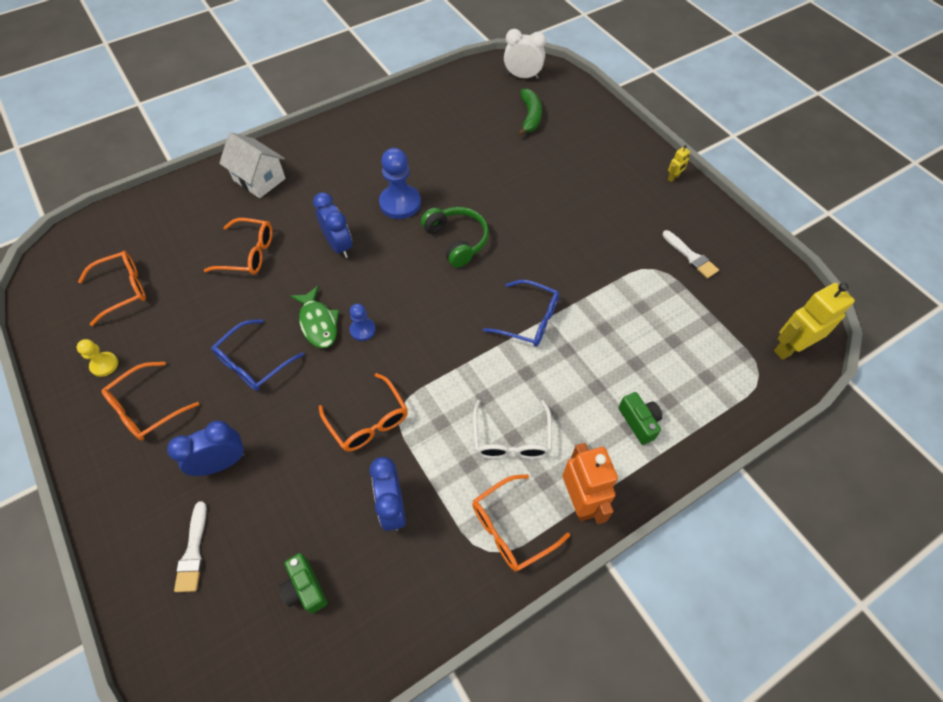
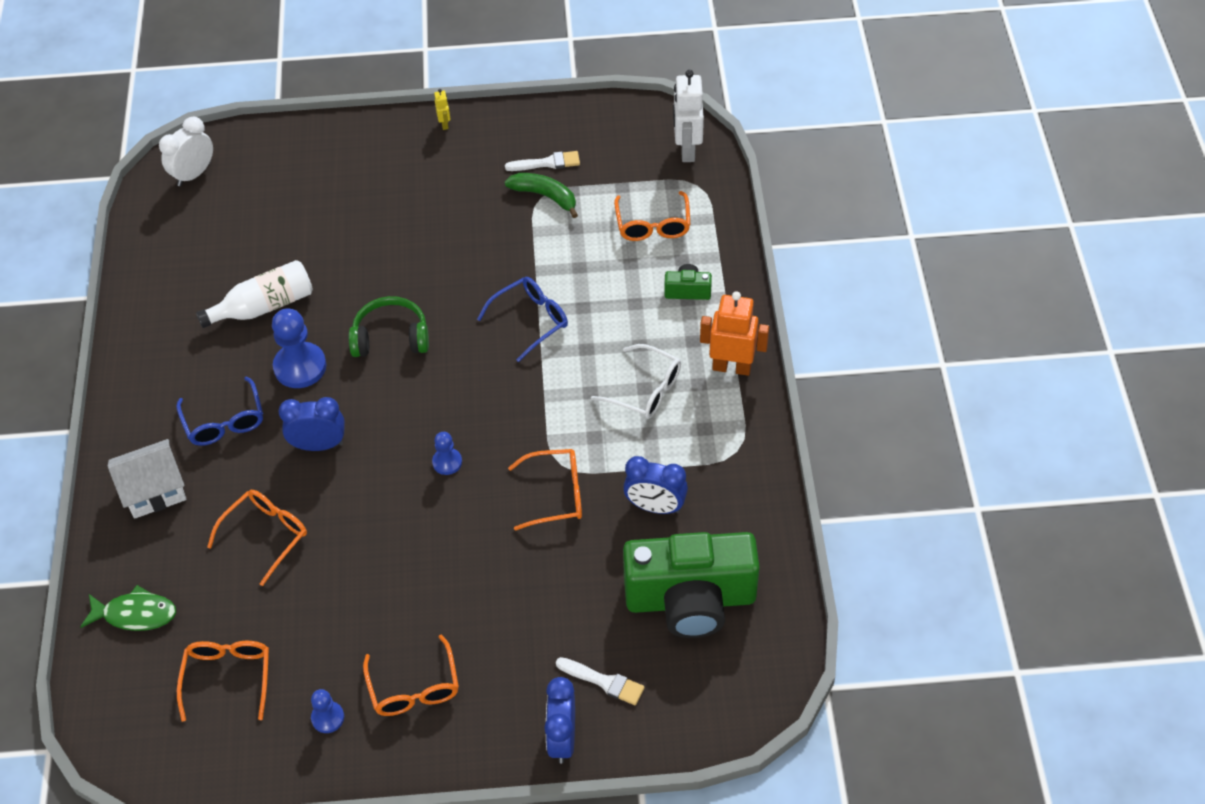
camera: 60 degrees left, 5 degrees down
(104, 365) = (328, 718): yellow pawn -> blue pawn
(222, 463) = (524, 633): blue clock -> blue clock (562, 738)
(253, 363) = (422, 573): blue glasses -> blue glasses (224, 421)
(305, 588) = (690, 600): green camera -> green camera, size x2.48
(318, 323) = (411, 498): green fish -> green fish (135, 614)
(439, 160) = (264, 306): none -> white bottle
(511, 528) = (726, 426): orange glasses -> orange glasses (653, 225)
(530, 117) = (264, 197): green banana -> green banana (545, 196)
(789, 348) = (687, 150): yellow robot -> white robot

